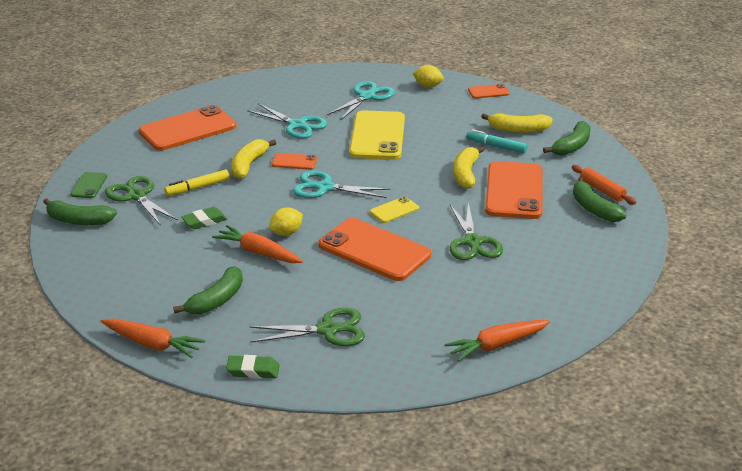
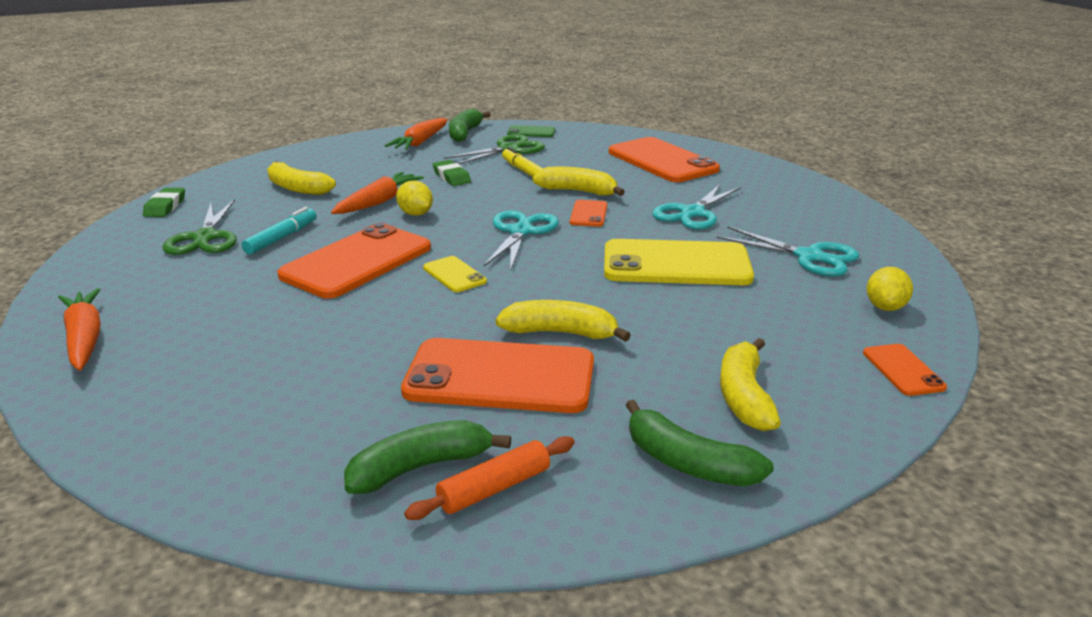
camera: 90 degrees right, 5 degrees down
(152, 344) = (242, 169): orange carrot -> orange carrot (420, 142)
(216, 300) = (297, 188): green banana -> yellow banana
(473, 242) = (348, 331): green scissors -> none
(496, 146) = (666, 367): turquoise marker -> turquoise marker (282, 238)

